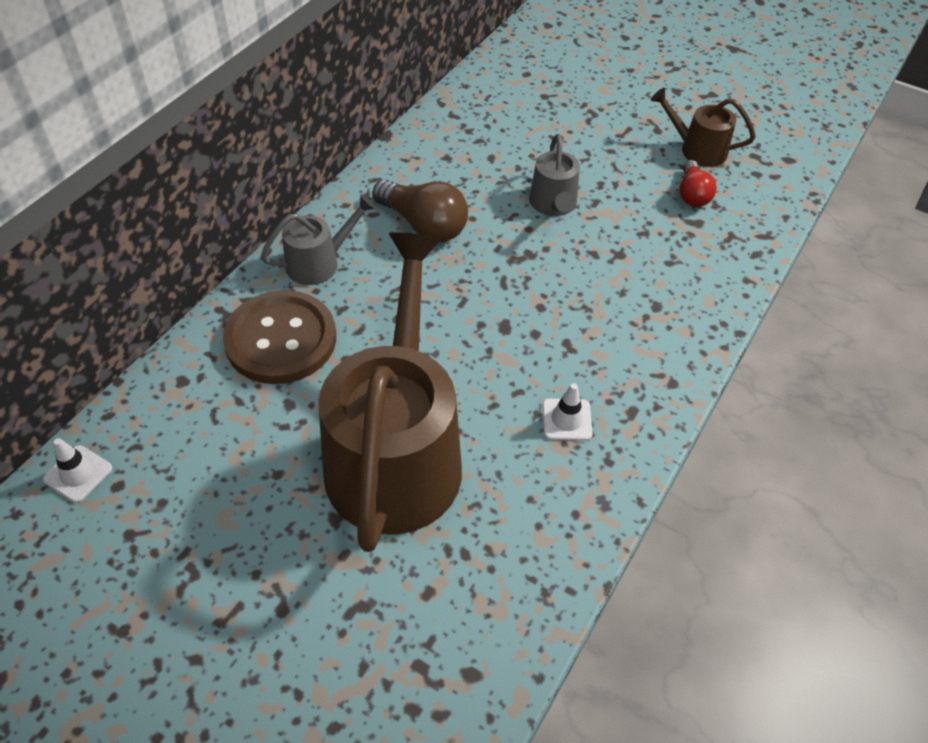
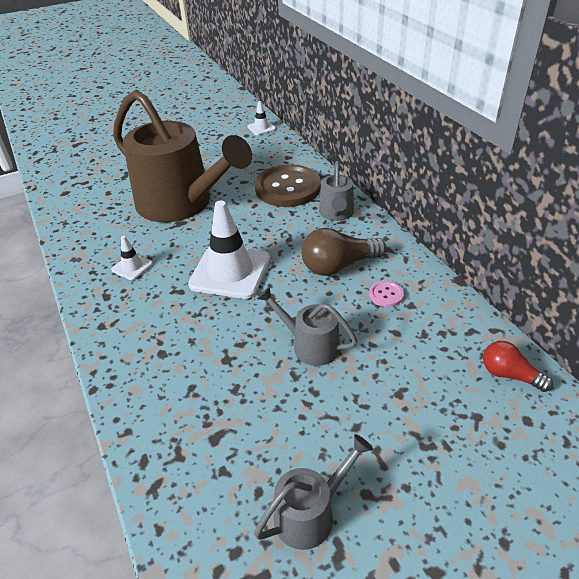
camera: 125 degrees right, 10 degrees down
(444, 177) = (386, 295): none -> pink button
(501, 313) = (230, 272): none -> white traffic cone
(692, 194) = (250, 459): red light bulb -> red light bulb (509, 375)
(697, 149) = (311, 513): brown watering can -> grey watering can

